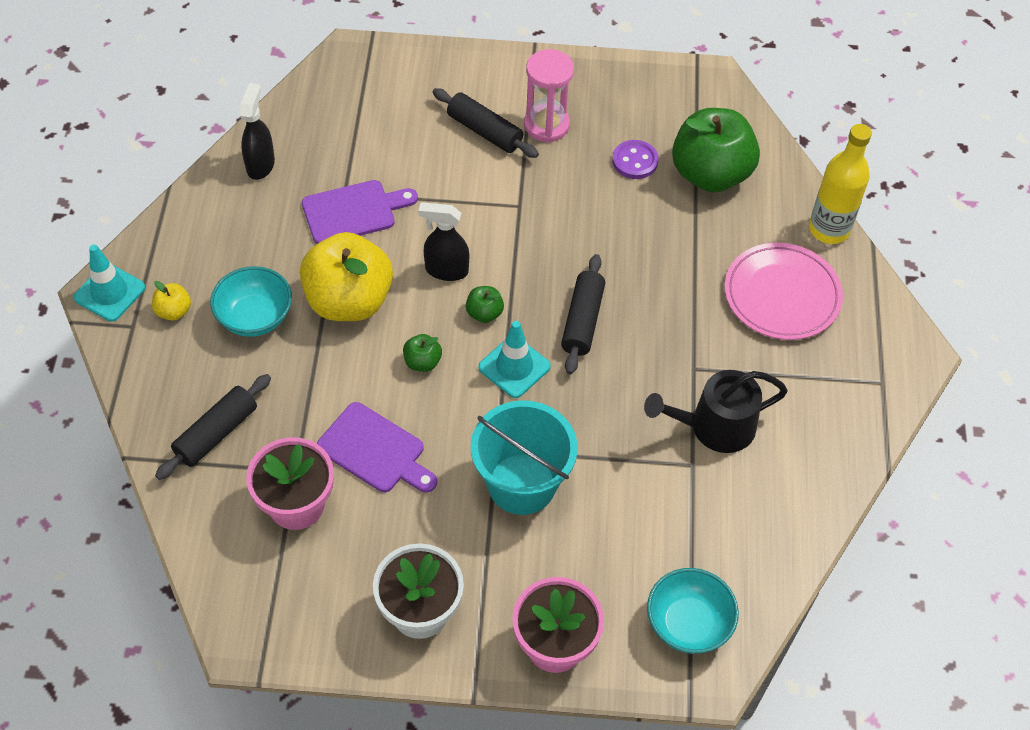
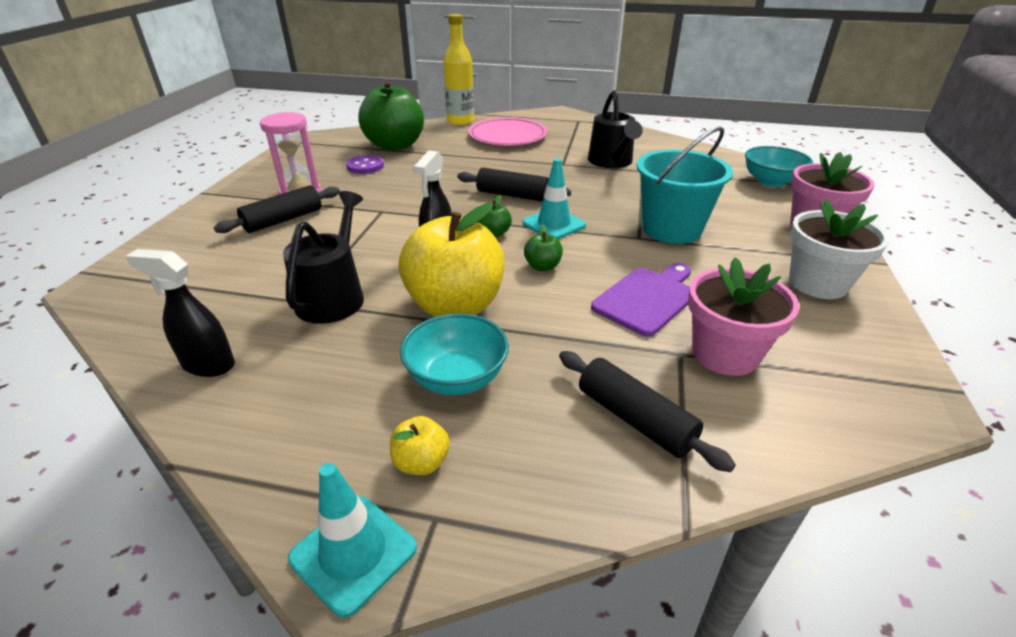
camera: 80 degrees left, 20 degrees down
(353, 212) = (333, 296): purple cutting board -> black watering can

